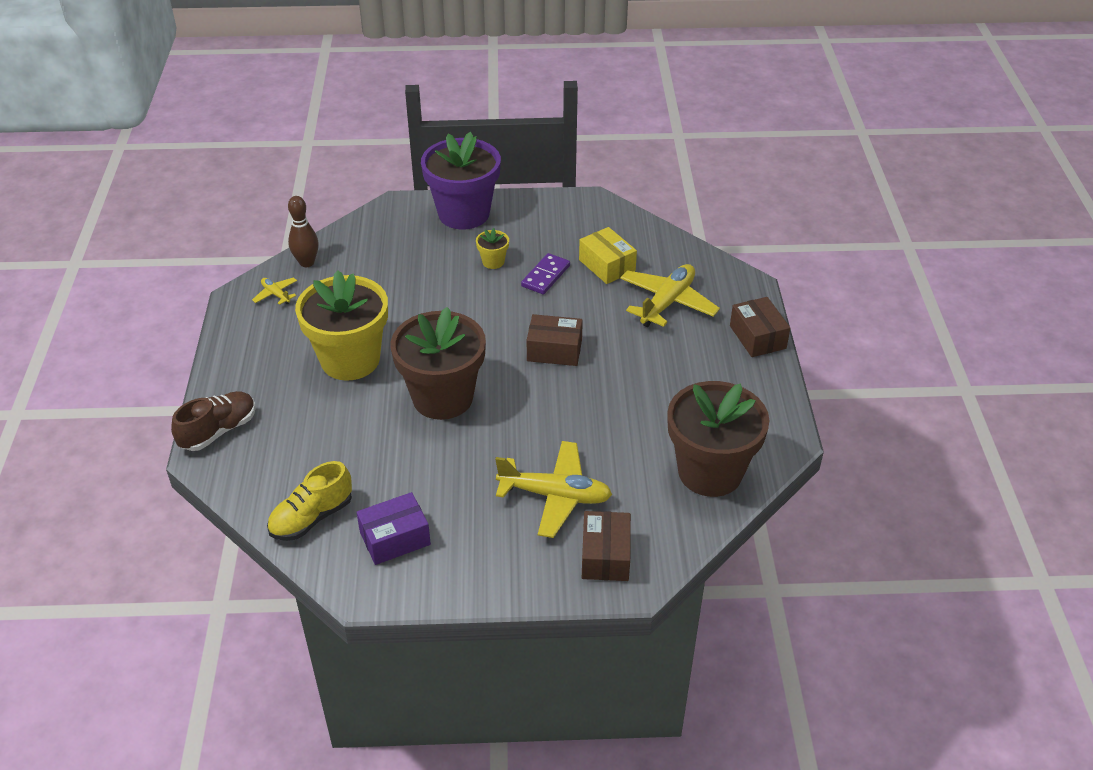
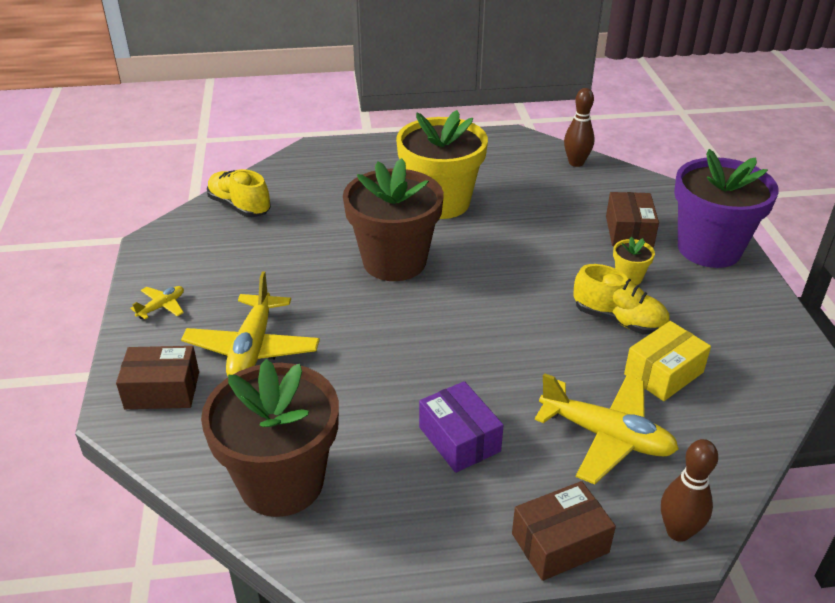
camera: 85 degrees right, 5 degrees down
(219, 431) = (342, 151): brown shoe -> none
(276, 294) = (523, 153): yellow plane -> yellow plane (162, 306)
(395, 538) = (209, 252): purple box -> purple box (459, 439)
(546, 276) = (619, 320): purple domino -> yellow shoe
(554, 350) = (483, 335): brown box -> brown box (629, 231)
(746, 287) = (678, 531): none -> brown bowling pin

